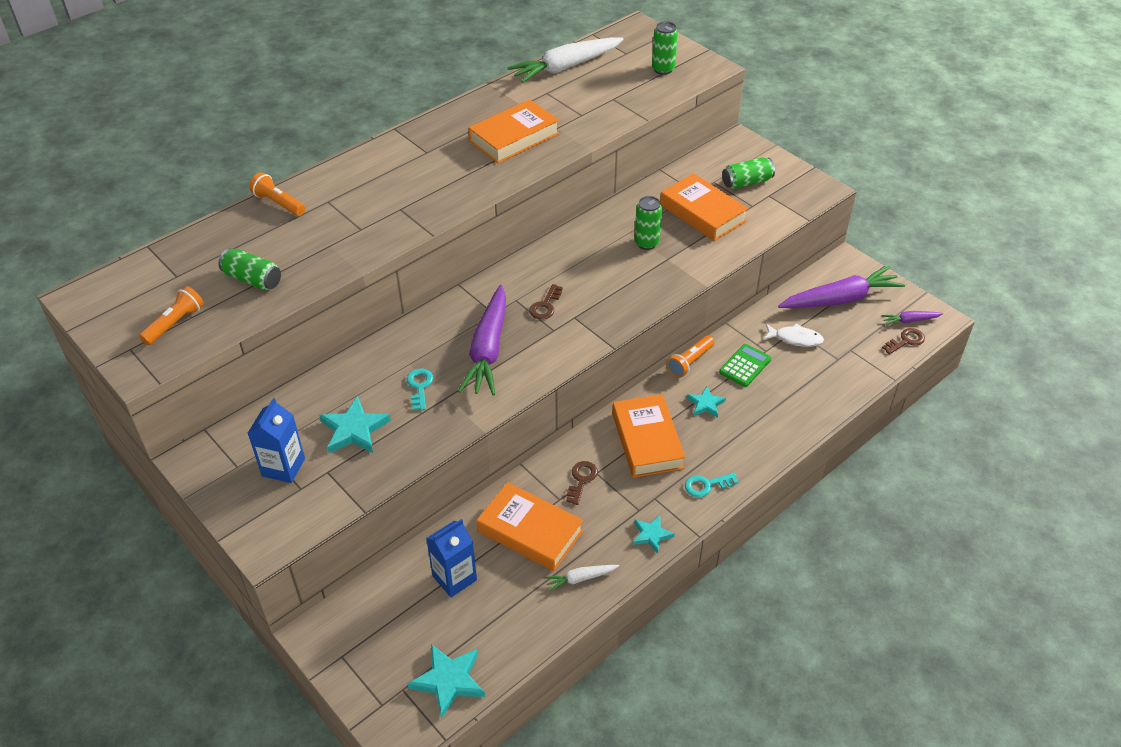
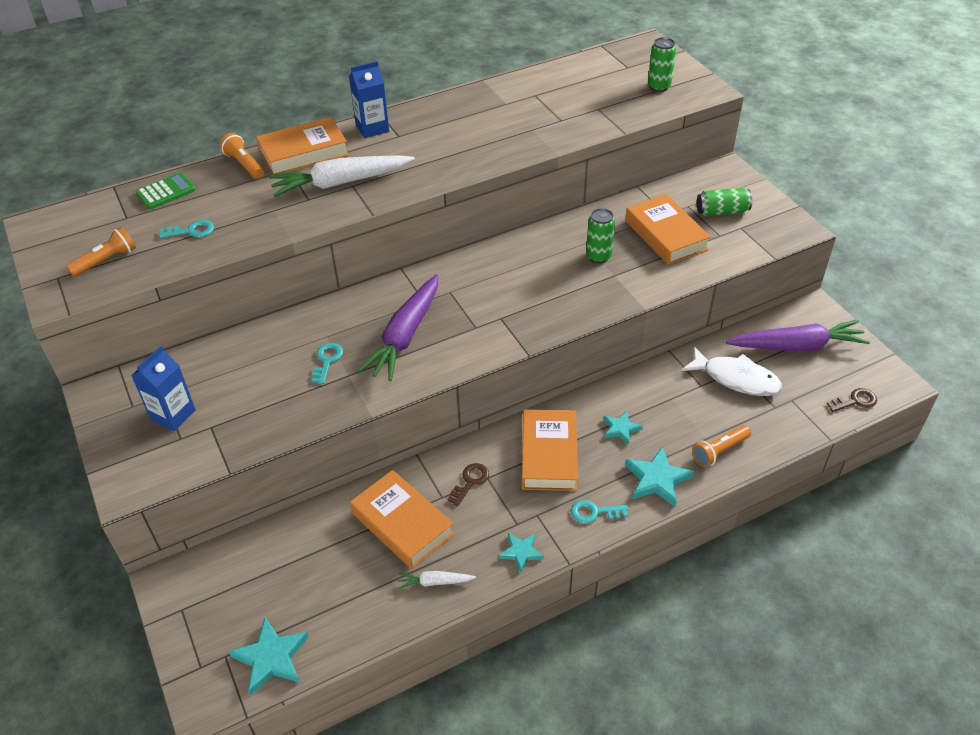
camera: 15 degrees right, 0 degrees up
(253, 279) = (191, 231): green can -> turquoise key
(354, 430) = (251, 391): turquoise star -> turquoise star (657, 479)
(454, 578) = (314, 555): blue carton -> blue carton (372, 128)
(514, 137) = (487, 133): orange book -> orange book (303, 153)
(545, 306) = (476, 302): brown key -> none
(566, 67) = (563, 73): white carrot -> white carrot (341, 183)
(689, 362) = (618, 384): orange flashlight -> orange flashlight (719, 451)
(745, 366) = (674, 397): green calculator -> green calculator (166, 192)
(795, 338) = (736, 378): white fish -> white fish, size x1.57
(910, 320) = (866, 380): purple carrot -> none

